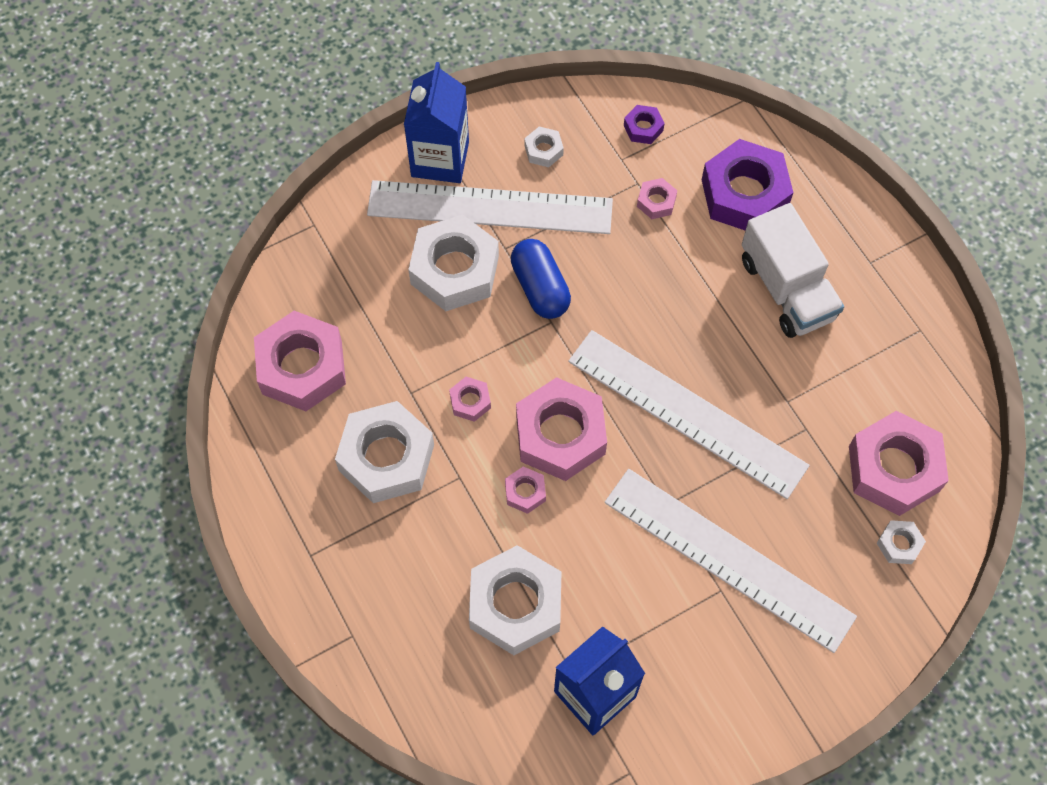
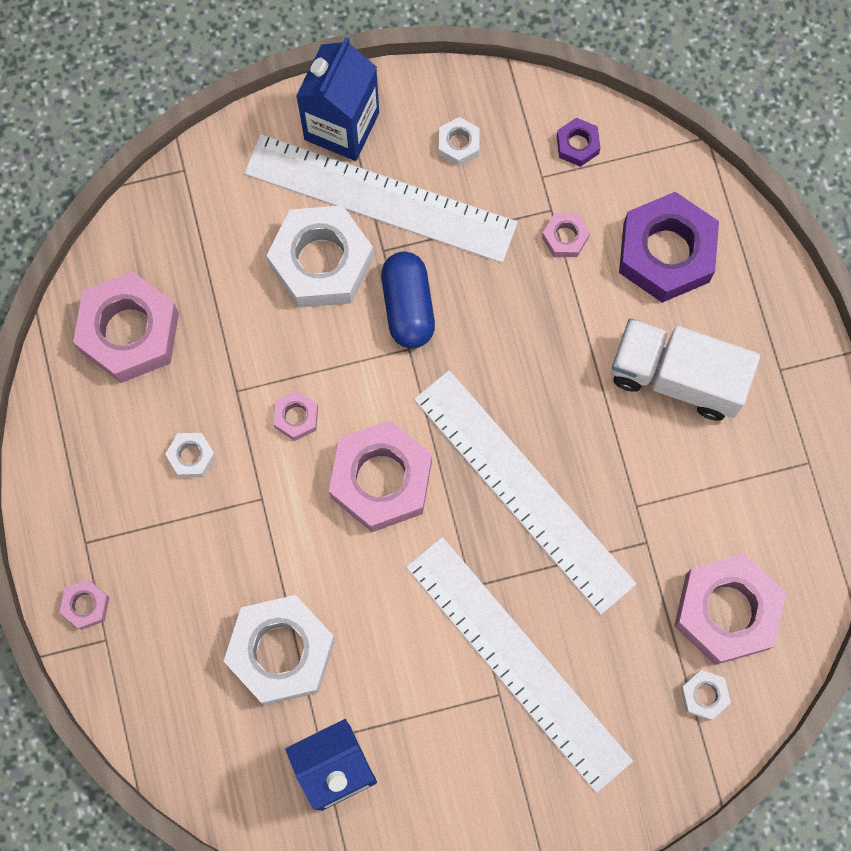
camera: 15 degrees right, 10 degrees up
(386, 457) = (191, 456): white nut -> white nut, size x0.45
(525, 492) = (326, 533): pink nut -> pink nut (86, 605)
(786, 289) = (677, 377): white truck -> white truck turned 120 degrees clockwise

